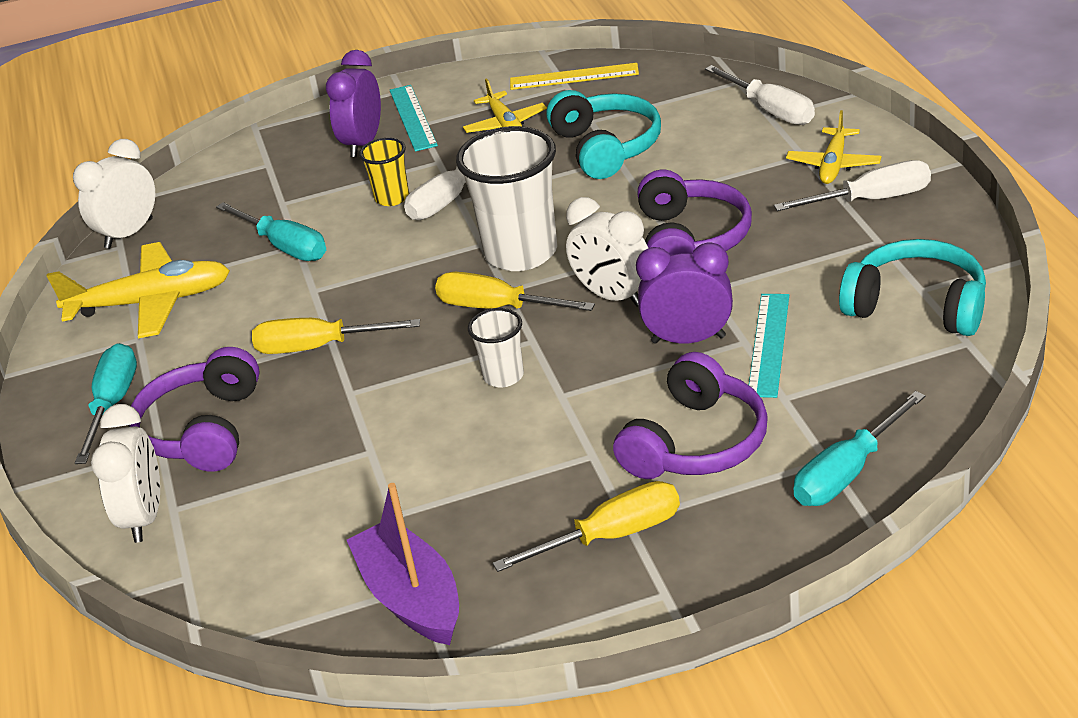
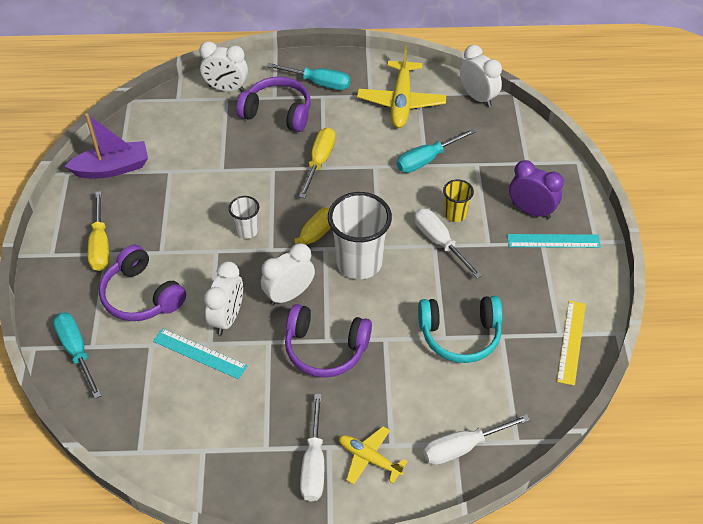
camera: 100 degrees right, 15 degrees up
(505, 125) = (519, 287): yellow plane -> none
(688, 339) = (227, 318): purple clock -> white clock
(917, 306) = (188, 441): turquoise headphones -> none

